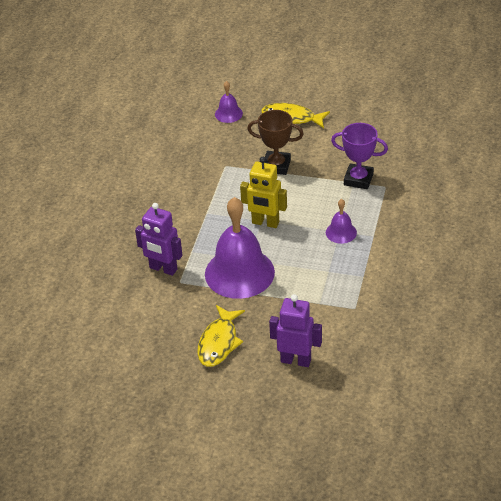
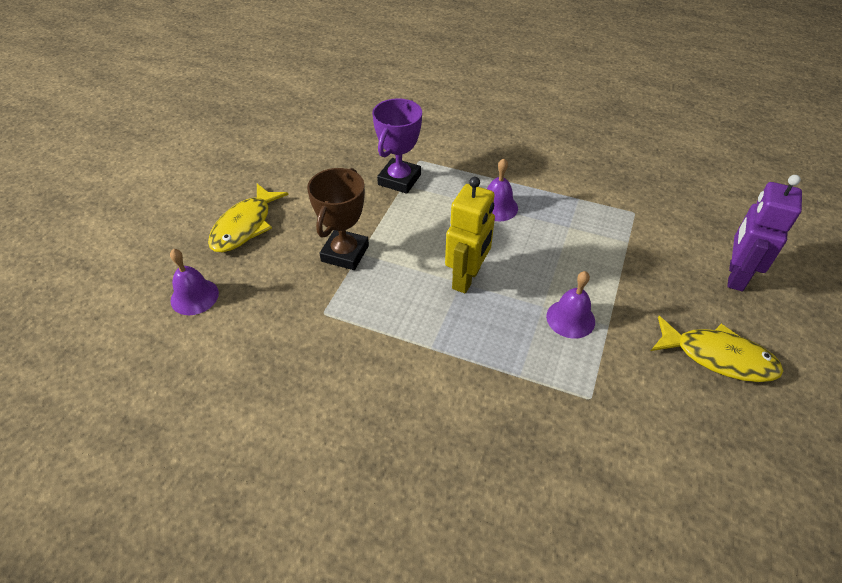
camera: 85 degrees left, 5 degrees up
(163, 269) = (559, 421): purple robot -> none
(239, 273) = (570, 318): purple bell -> purple bell, size x0.46

